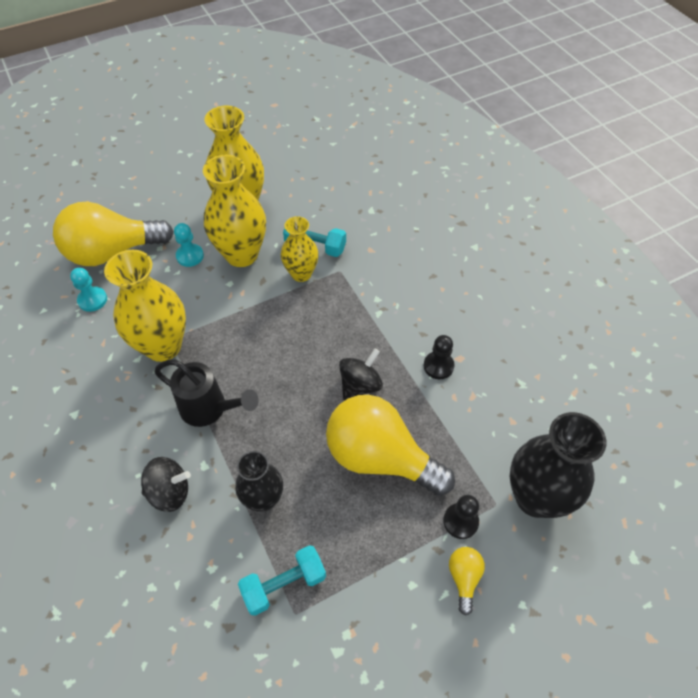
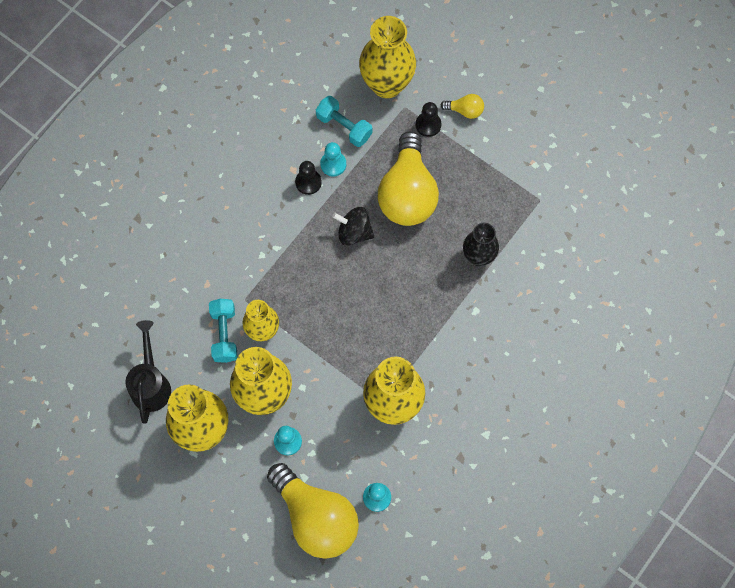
camera: 115 degrees left, 15 degrees up
(170, 492) = (506, 323): black spinning top -> none
(210, 409) = (430, 332): black watering can -> black watering can (151, 383)
(284, 584) = (526, 215): turquoise dumbbell -> turquoise dumbbell (344, 127)
(450, 397) = (333, 164): none -> turquoise pawn
(464, 578) = (465, 110): yellow light bulb -> yellow light bulb turned 150 degrees counterclockwise
(535, 497) = (387, 84): black vase -> yellow vase

